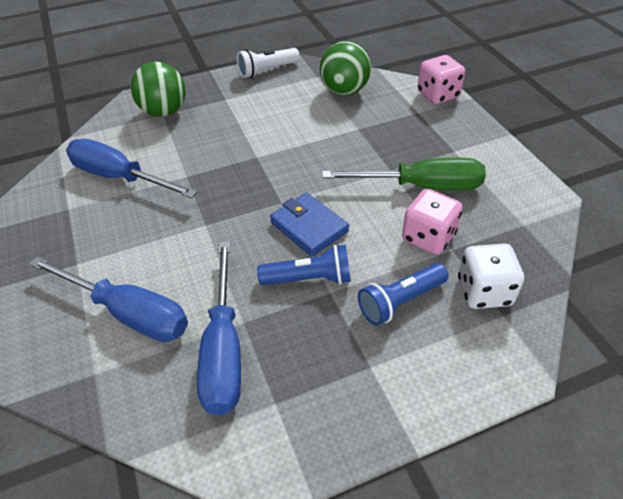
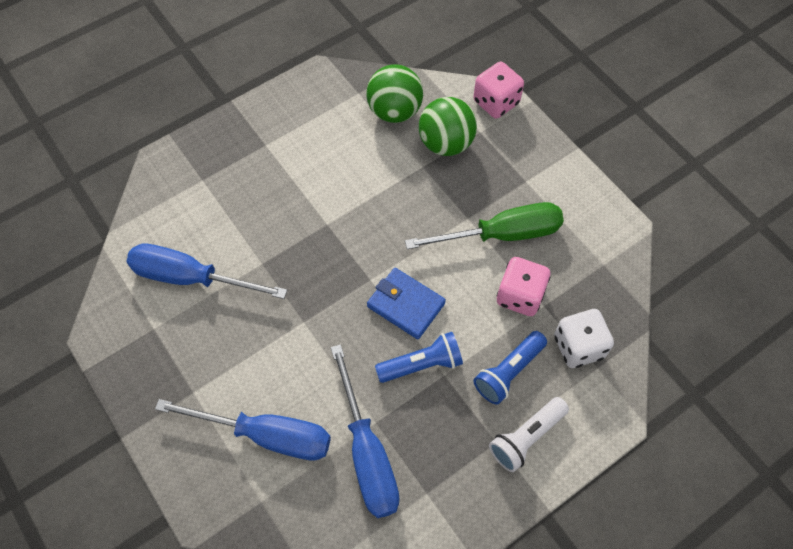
camera: 15 degrees left, 15 degrees up
(164, 112) = (203, 176): green ball -> green ball (446, 143)
(267, 70) = (299, 92): white flashlight -> white flashlight (526, 438)

